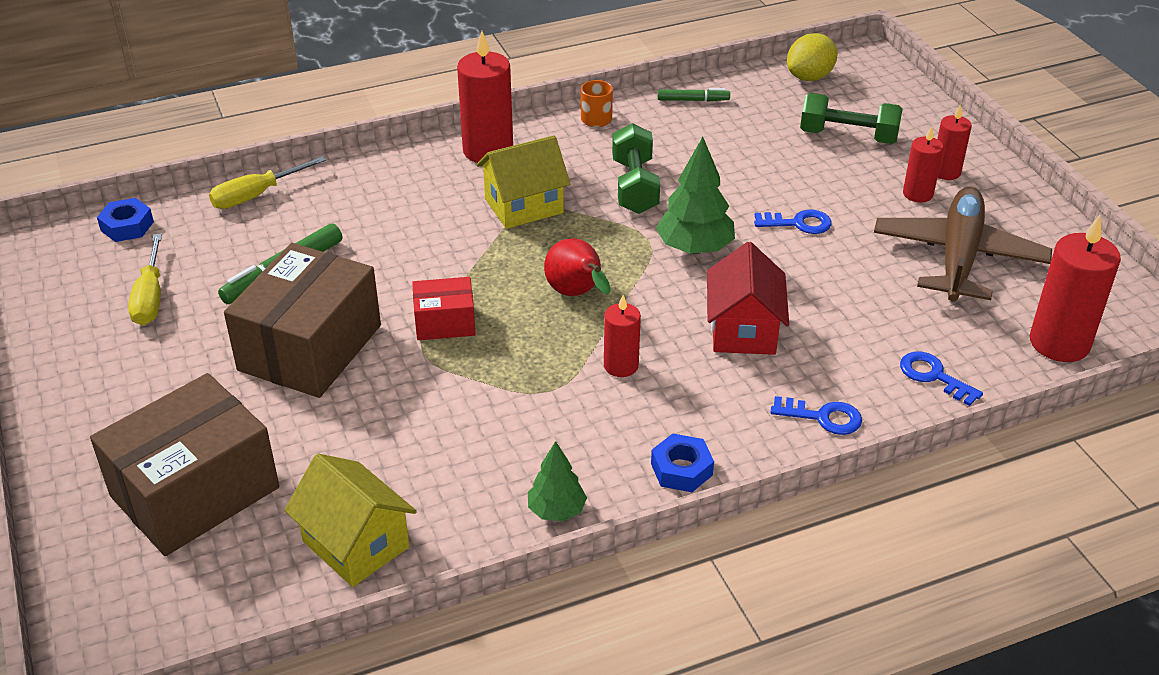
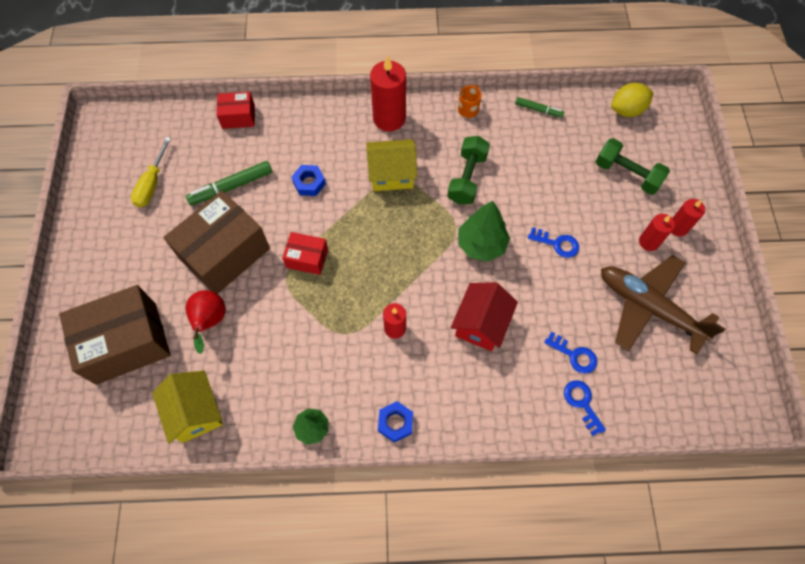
camera: 20 degrees right, 25 degrees up
(127, 226) = (158, 121): blue nut -> blue nut (309, 183)
(256, 195) = (238, 117): yellow screwdriver -> red box
(577, 294) = (393, 260): red pear -> red pear (210, 322)
(823, 417) = (497, 412): blue key -> blue key (574, 355)
(958, 257) = (648, 307): brown plane -> brown plane turned 90 degrees counterclockwise
(1059, 343) = (678, 403): red candle -> none

